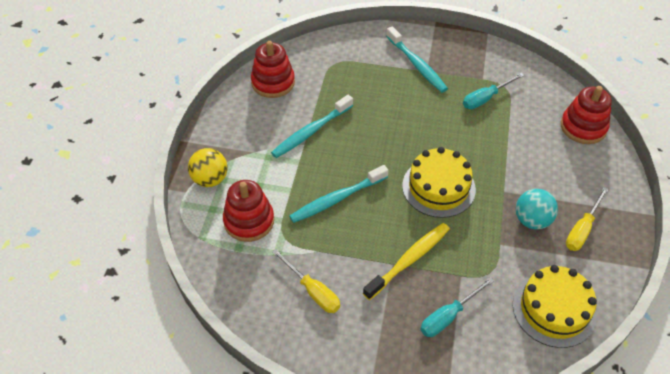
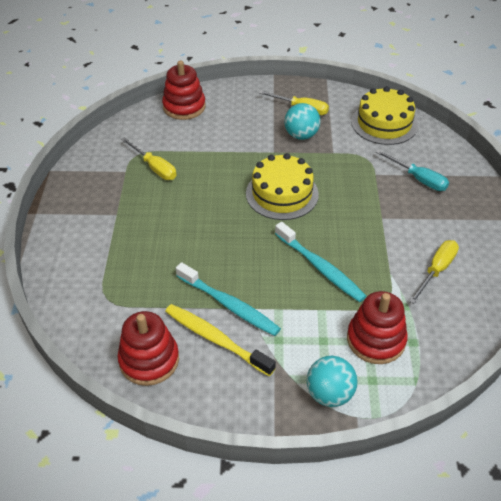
camera: 100 degrees left, 5 degrees down
(210, 179) = (329, 394): yellow ball -> turquoise ball
(409, 260) = (373, 207): yellow toothbrush -> yellow toothbrush (216, 339)
(417, 65) = (106, 223): turquoise toothbrush -> none
(485, 98) = (154, 167): turquoise screwdriver -> yellow screwdriver

